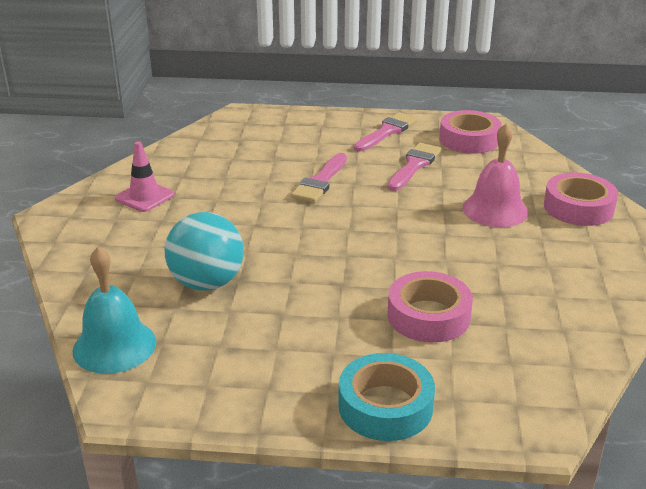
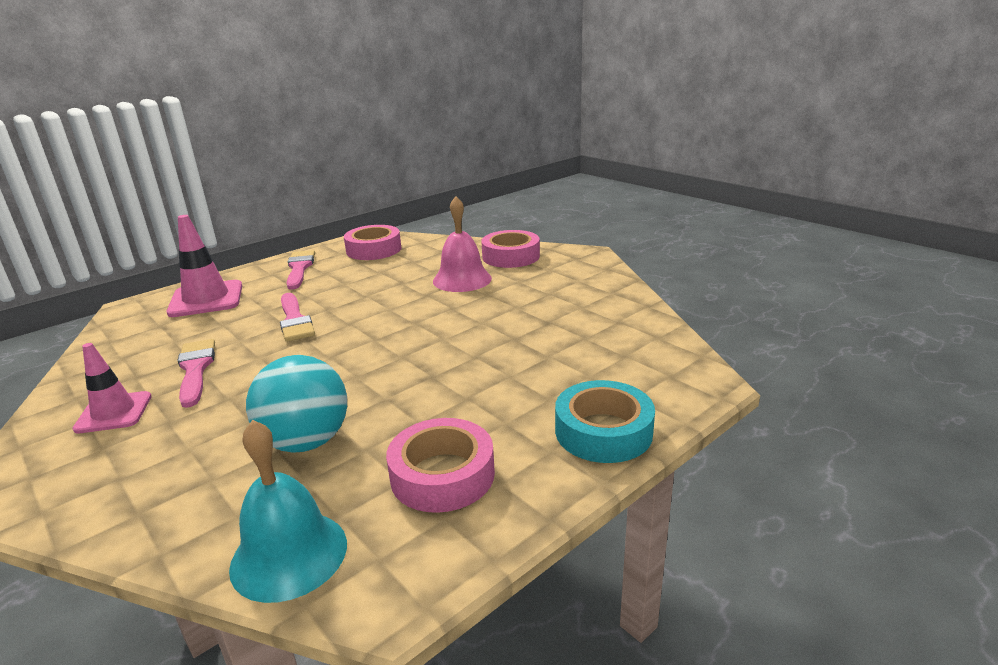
camera: 45 degrees left, 5 degrees down
(291, 131) = (206, 299): none -> pink traffic cone
(414, 165) = (358, 279): pink brush -> pink brush (196, 369)
(428, 316) = (529, 359): pink tape -> pink tape (442, 475)

